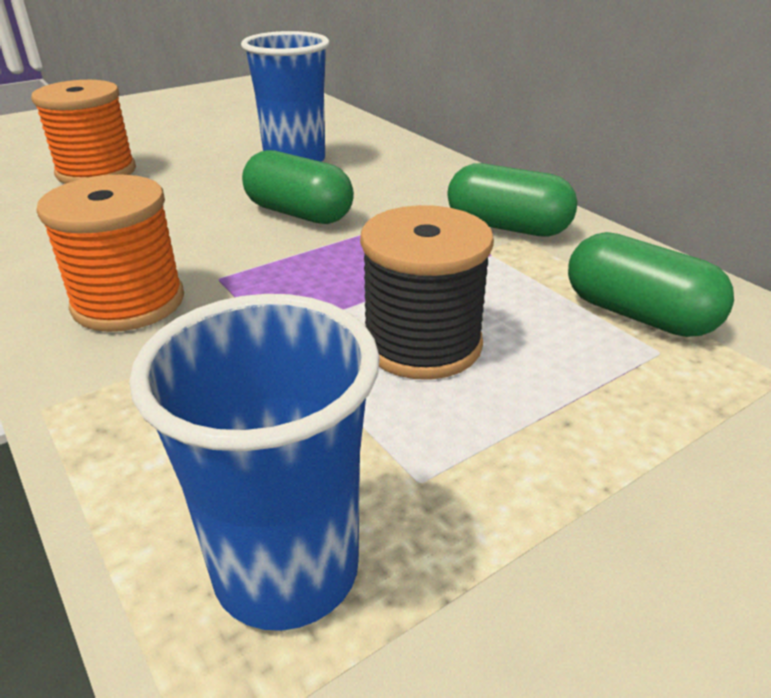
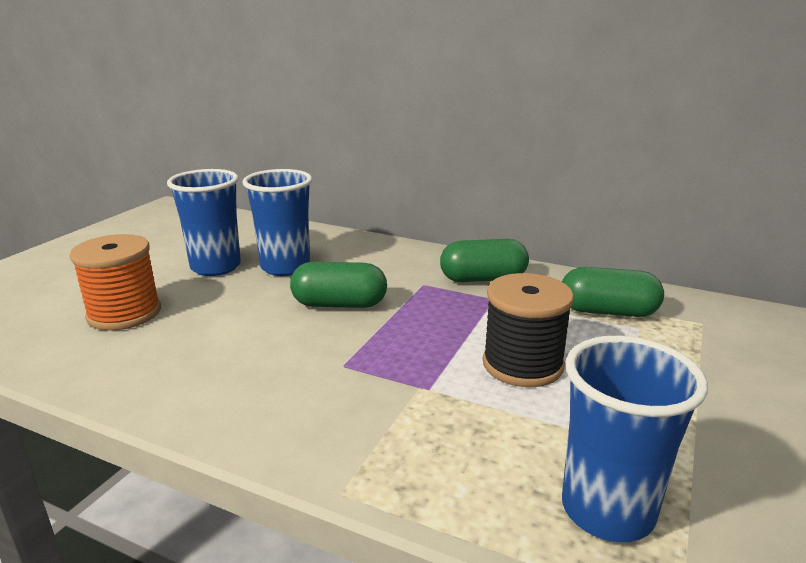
camera: 30 degrees left, 10 degrees down
(128, 302) = (301, 402): orange spool -> none
(229, 147) = (215, 267): none -> blue cup

